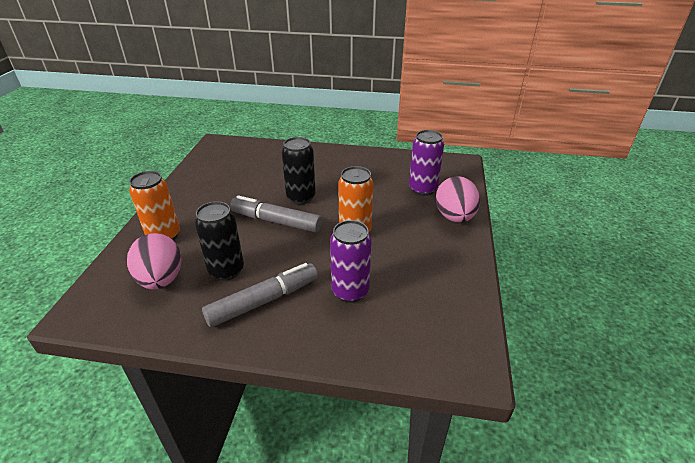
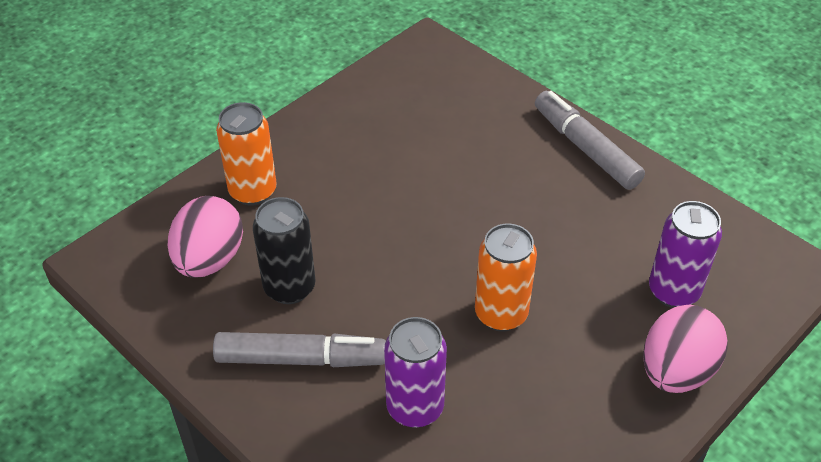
camera: 35 degrees right, 10 degrees up
(276, 221) = (406, 239): grey marker -> grey marker (585, 148)
(301, 197) = (471, 213): black can -> none

